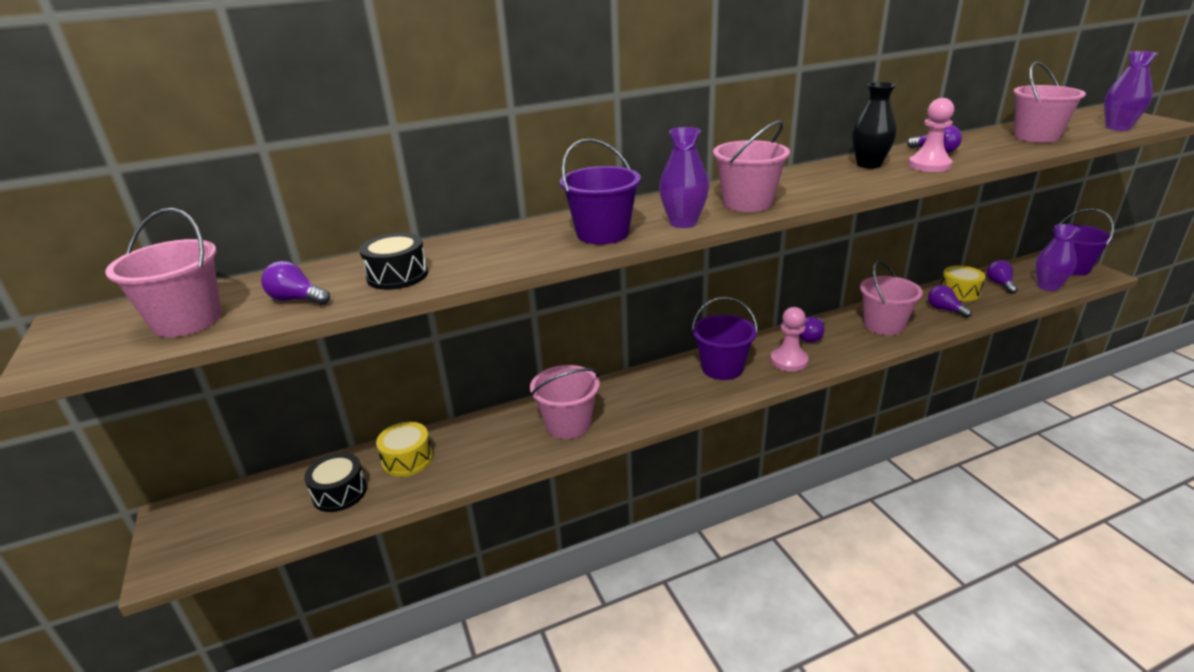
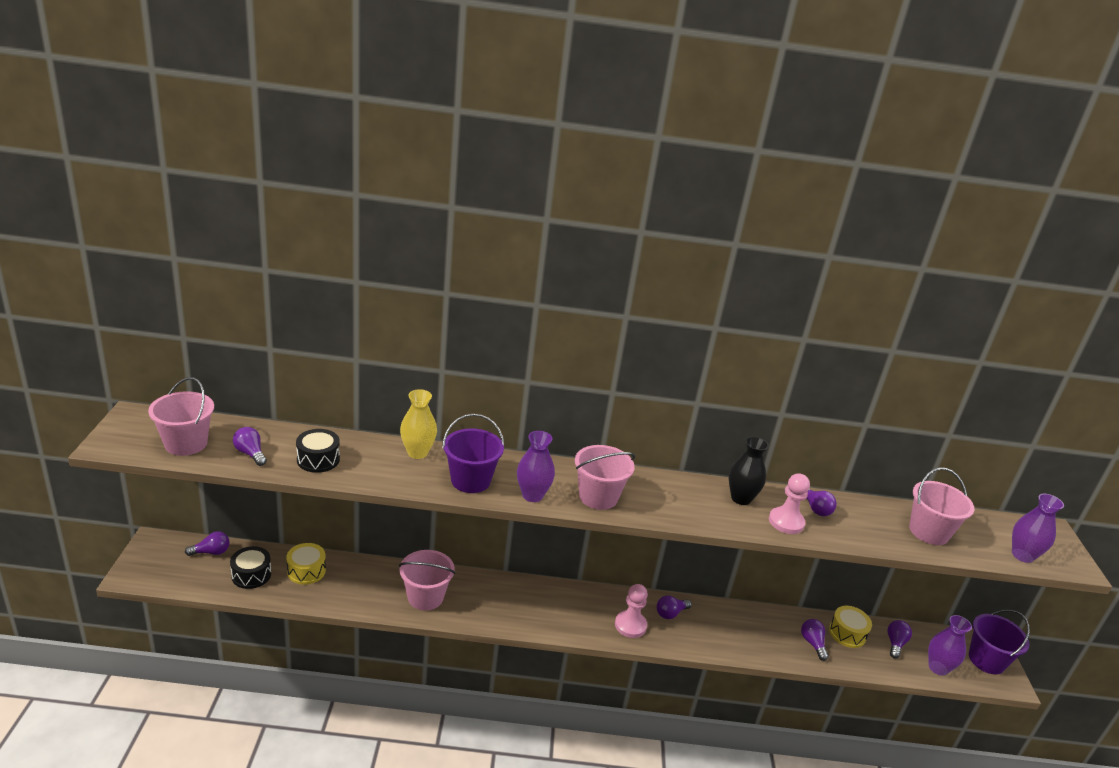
camera: 20 degrees right, 0 degrees up
(265, 492) = (211, 552): none -> purple light bulb
(513, 233) = (417, 453): none -> yellow vase
(722, 368) = (574, 606): purple bucket -> none
(883, 325) = (742, 632): pink bucket -> none

